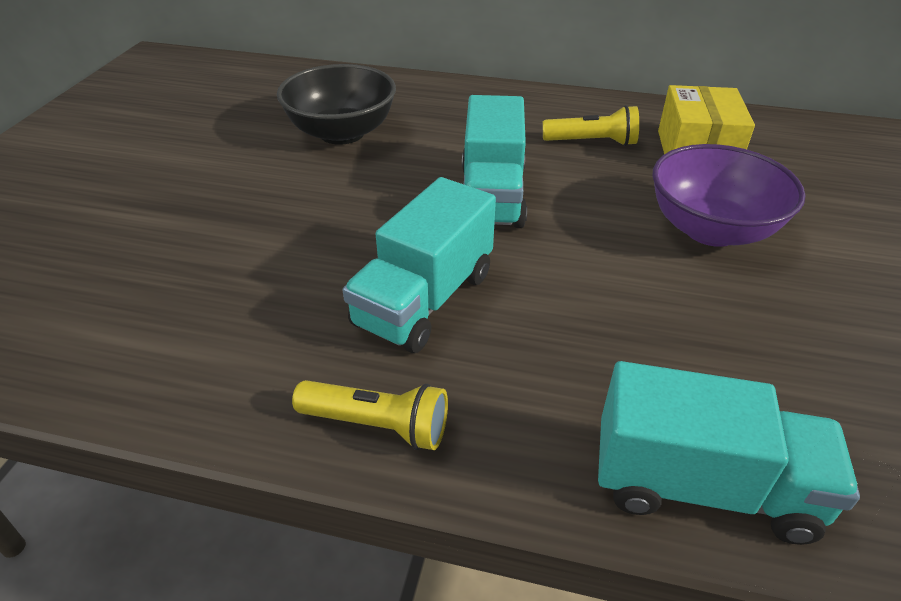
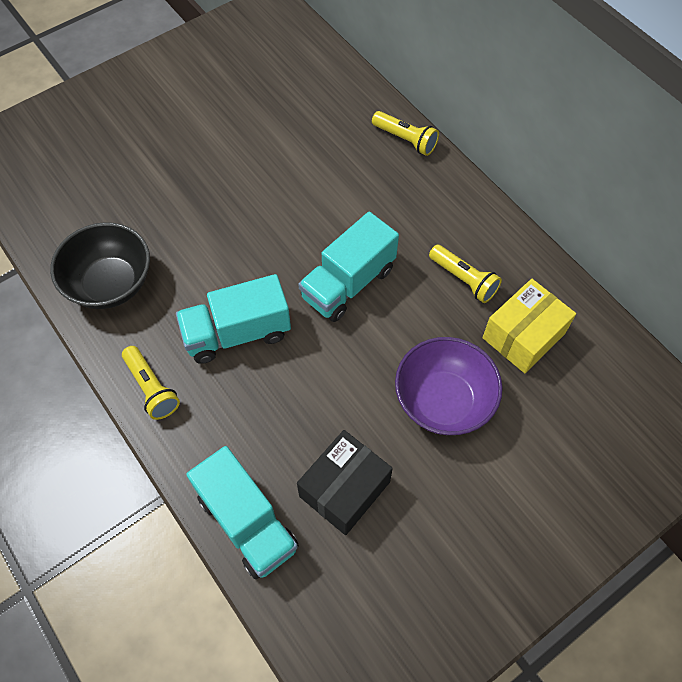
camera: 40 degrees right, 20 degrees up
(342, 133) = (317, 166): black bowl -> black bowl (111, 284)
(407, 85) = (405, 140): none -> yellow flashlight
(745, 363) = (344, 489): none -> black box

